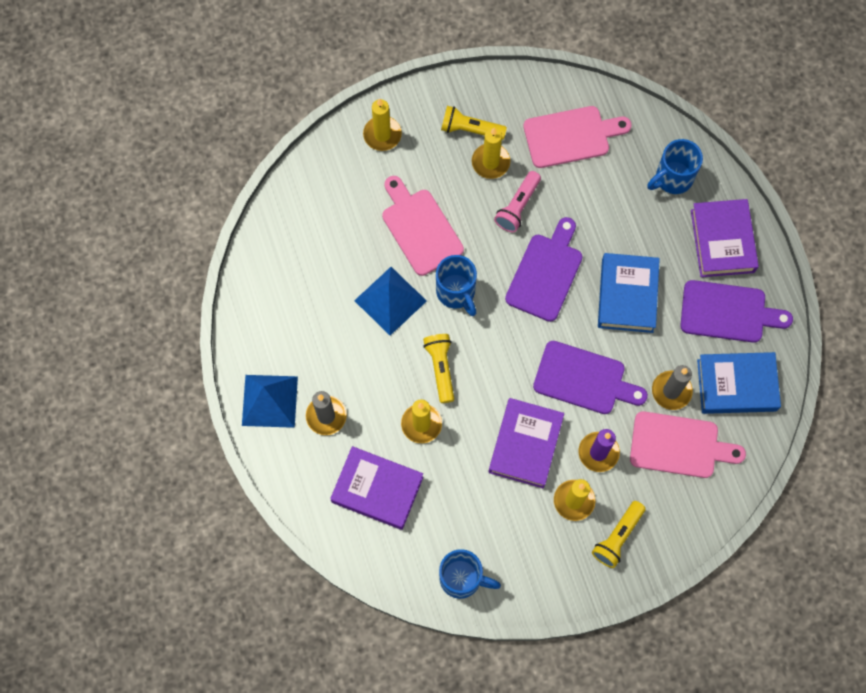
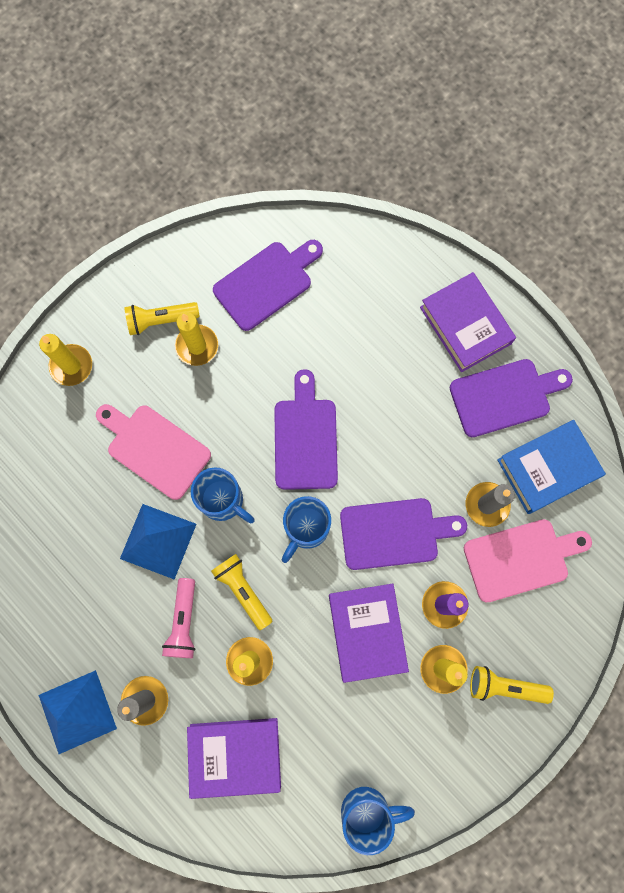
camera: 25 degrees left, 5 degrees up
(518, 207) = (246, 381): pink flashlight -> pink flashlight (184, 622)
(571, 136) = (266, 283): pink cutting board -> purple cutting board
(618, 537) = (504, 686): yellow flashlight -> yellow flashlight turned 90 degrees clockwise
(627, 295) = (397, 424): blue book -> none
(672, 178) = (387, 282): blue mug -> blue mug (306, 528)

